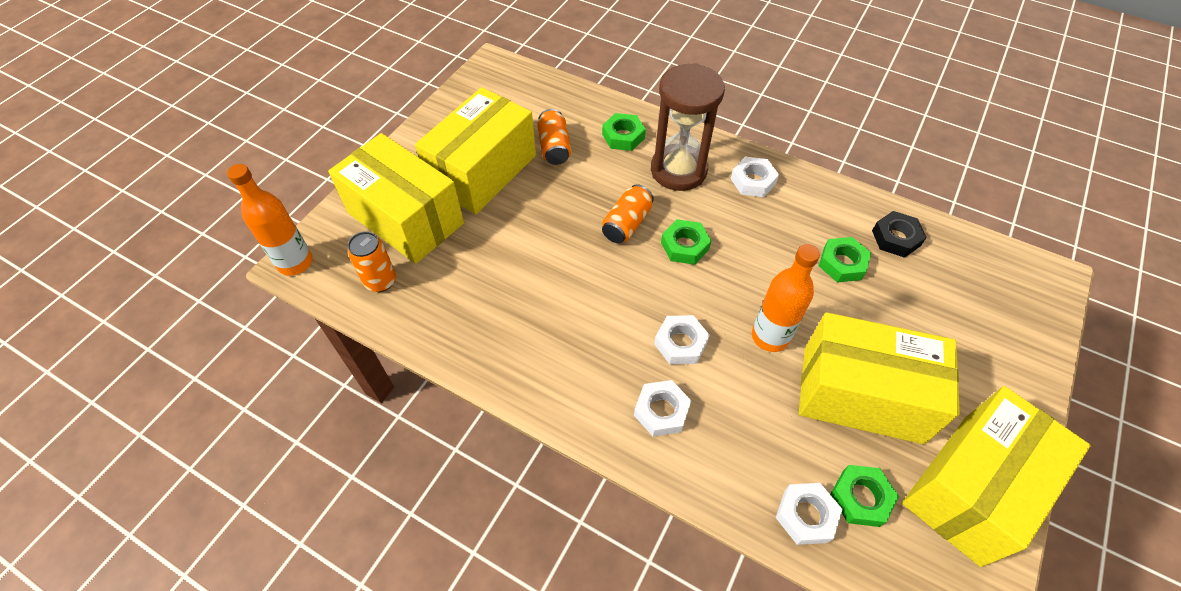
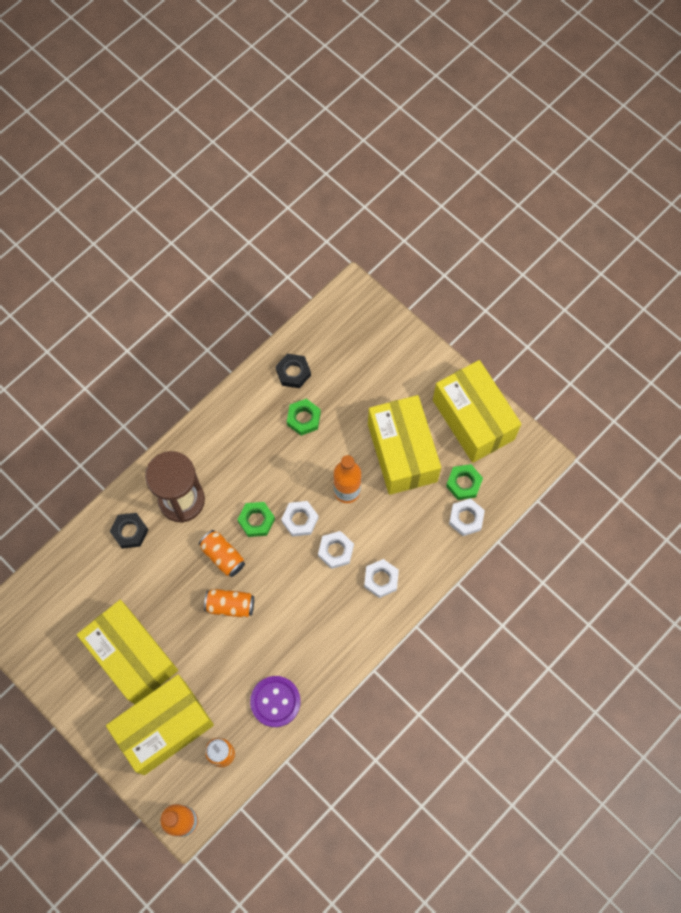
camera: 75 degrees left, 15 degrees up
(456, 322) = (275, 701): none -> purple button
(554, 147) = (124, 591): orange can -> orange can (230, 605)
(623, 136) = (130, 532): green nut -> black nut
(753, 181) = (210, 448): white nut -> white nut (300, 520)
(861, 394) = (402, 452): yellow box -> yellow box turned 45 degrees counterclockwise

